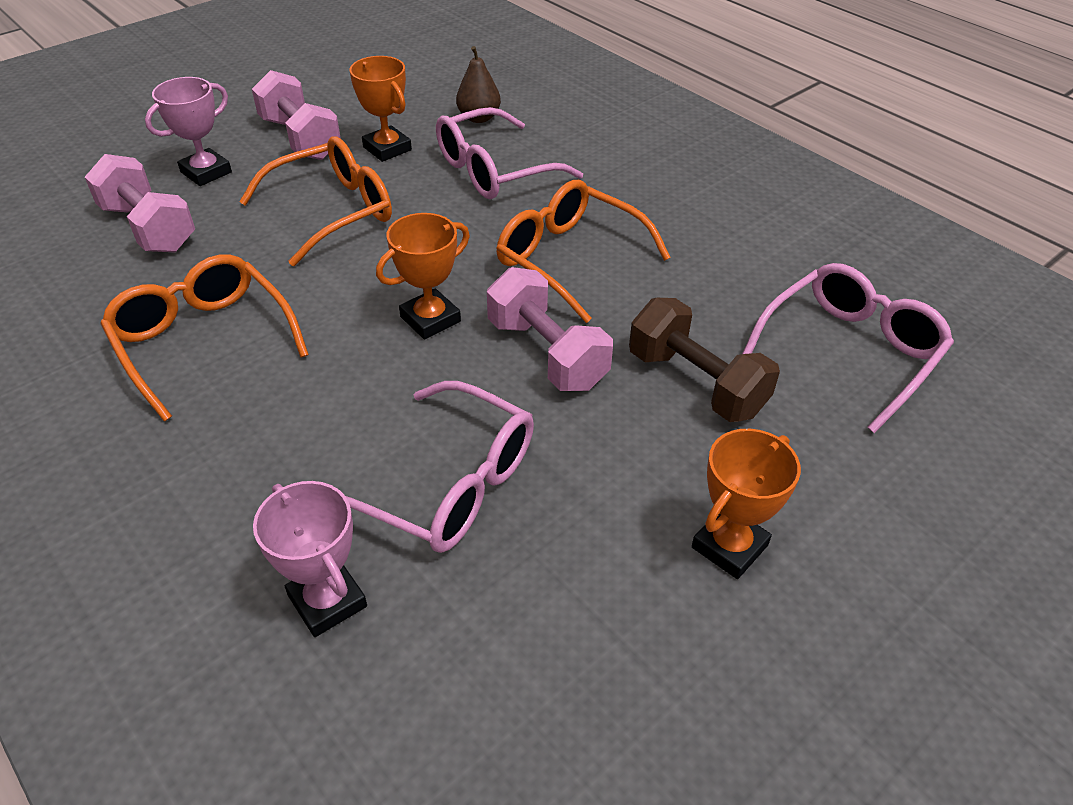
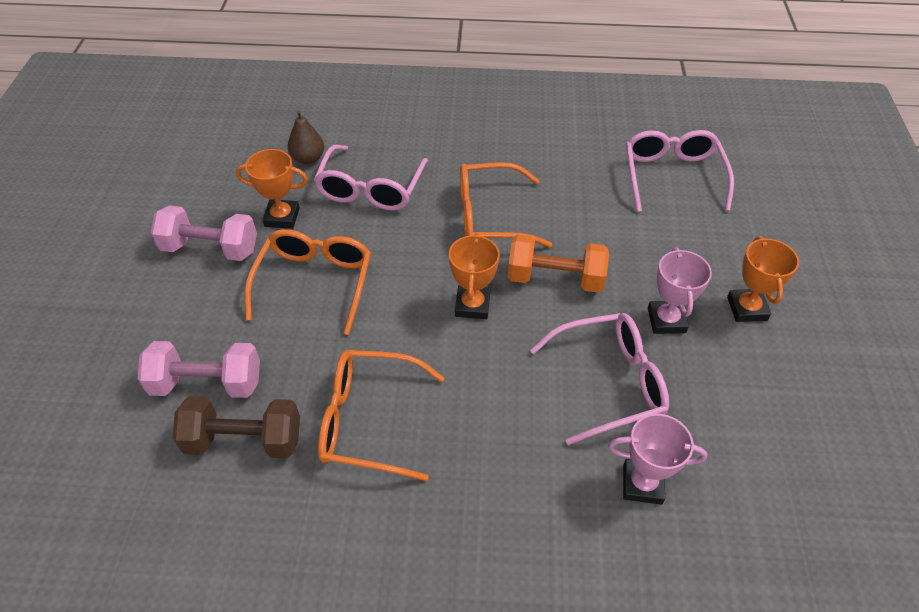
camera: 45 degrees left, 5 degrees up
(206, 172) = (181, 317): pink trophy -> pink trophy (666, 320)
(547, 354) = (555, 279): pink dumbbell -> orange dumbbell
(696, 383) = (636, 241): brown dumbbell -> brown dumbbell (244, 440)

